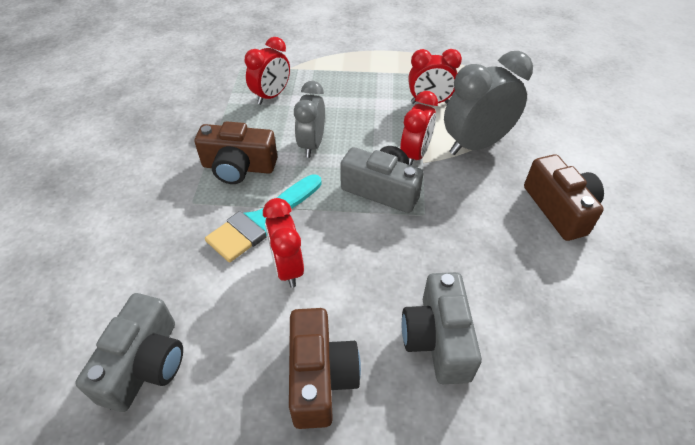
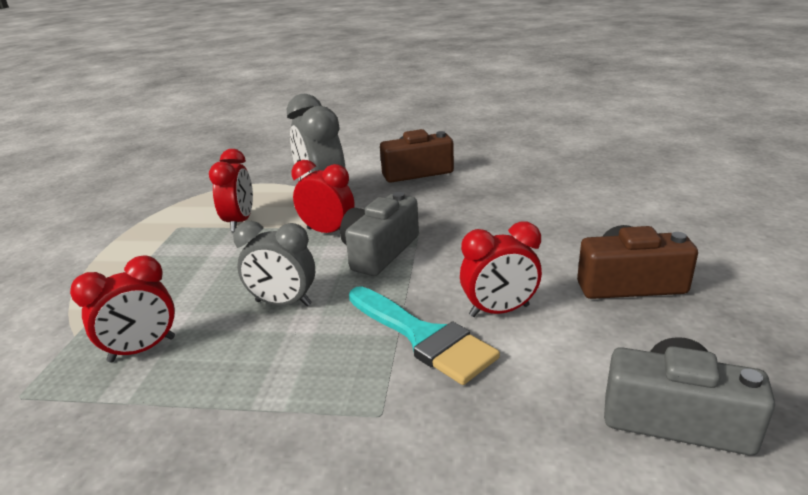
camera: 85 degrees left, 20 degrees down
(238, 167) = (309, 370): brown camera -> none
(271, 96) = (142, 349): red clock -> red clock turned 105 degrees clockwise
(437, 339) = (564, 226): grey camera -> none

